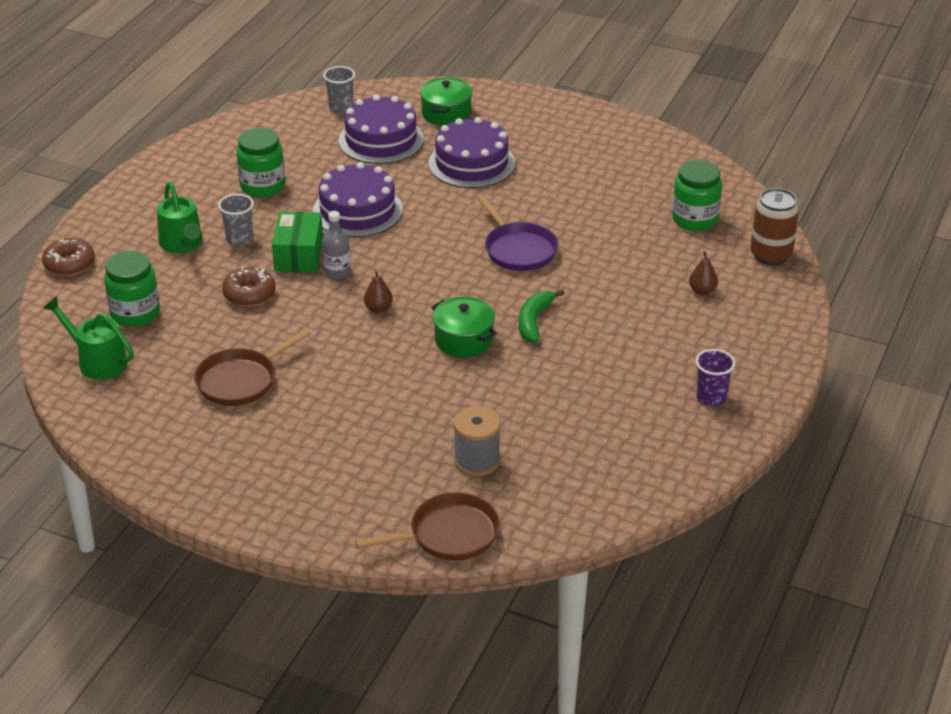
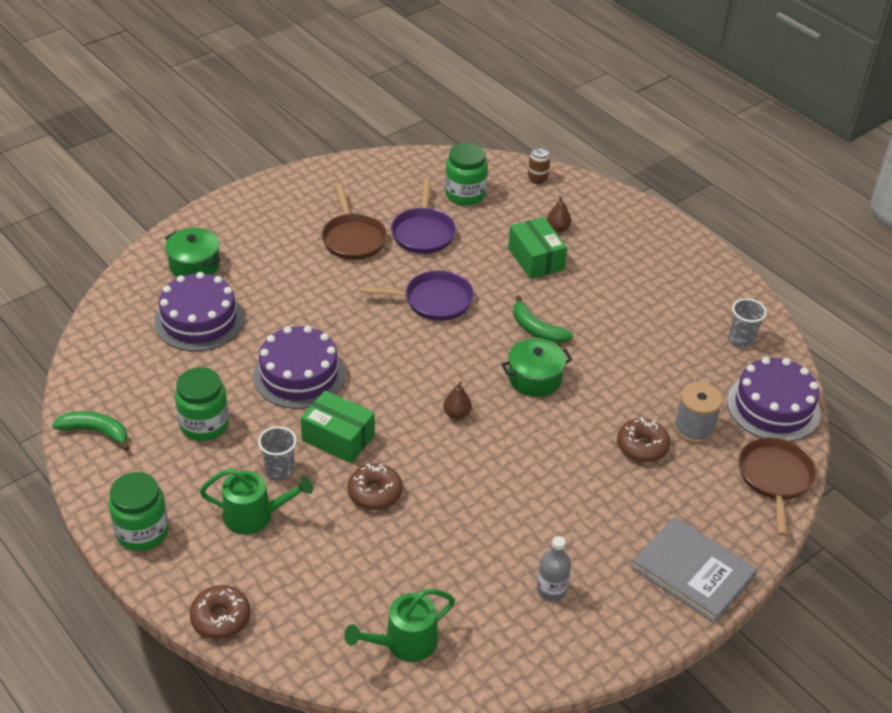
camera: 65 degrees left, 5 degrees up
(135, 313) = (345, 589): green jar -> green jar (142, 532)
(217, 141) = (96, 432): none -> green banana
(241, 380) = (502, 542): brown pan -> brown pan (353, 238)
(281, 507) = (692, 572): none -> grey book
(337, 272) = (384, 421): grey bottle -> grey bottle (551, 590)
(341, 108) = (120, 326): grey cup -> grey cup (741, 340)
(424, 432) = (642, 446): none -> brown donut
(471, 163) = (286, 279): purple cake -> purple cake (773, 407)
(611, 213) = (423, 232): none -> purple pan
(639, 291) = (535, 259): none -> green box
(711, 398) = (686, 277): purple cup -> none
(770, 255) = (537, 179): brown can -> brown can, size x0.57

